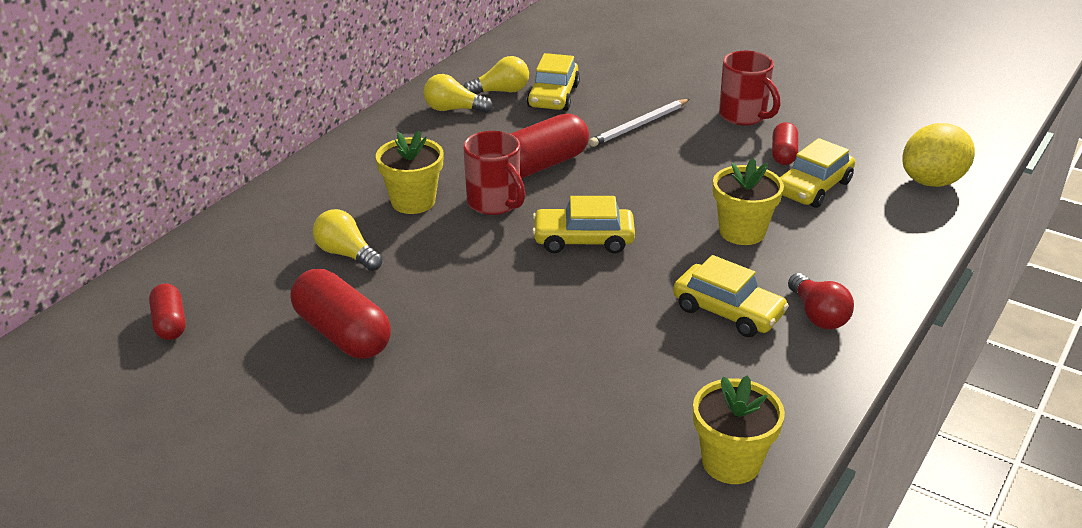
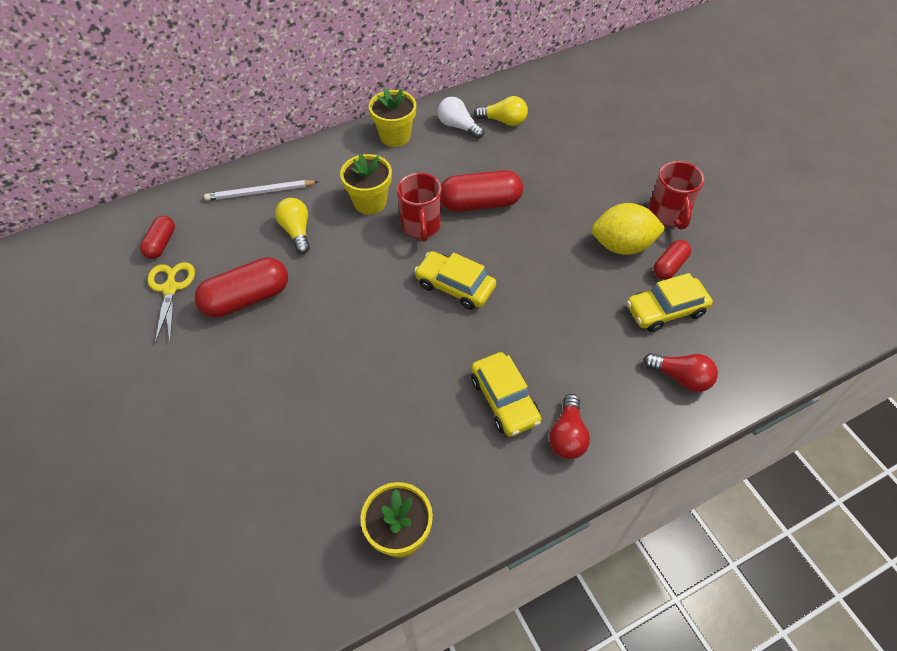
camera: 30 degrees right, 20 degrees up
(227, 360) = (170, 288): none -> yellow scissors
(342, 334) = (247, 298): red capsule -> red capsule turned 75 degrees clockwise
(453, 109) = (458, 126): yellow light bulb -> white light bulb
(553, 96) = (538, 139): yellow car -> none
(639, 125) = (579, 192): white pencil -> white pencil (260, 192)
(742, 232) = (574, 329): yellow flower pot -> yellow flower pot (395, 136)
(876, 232) = (680, 377): none -> red light bulb
(932, 181) = (772, 346): yellow lemon -> yellow lemon (622, 245)

